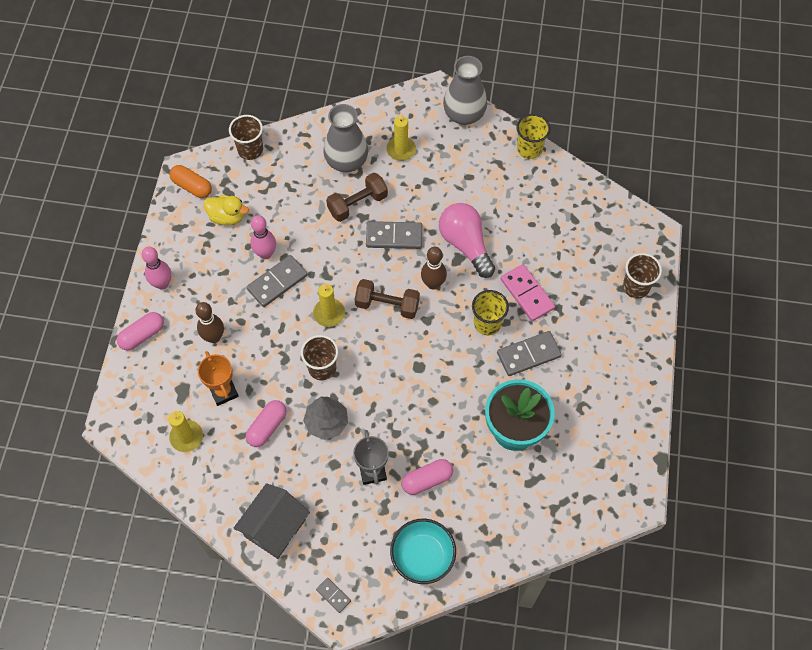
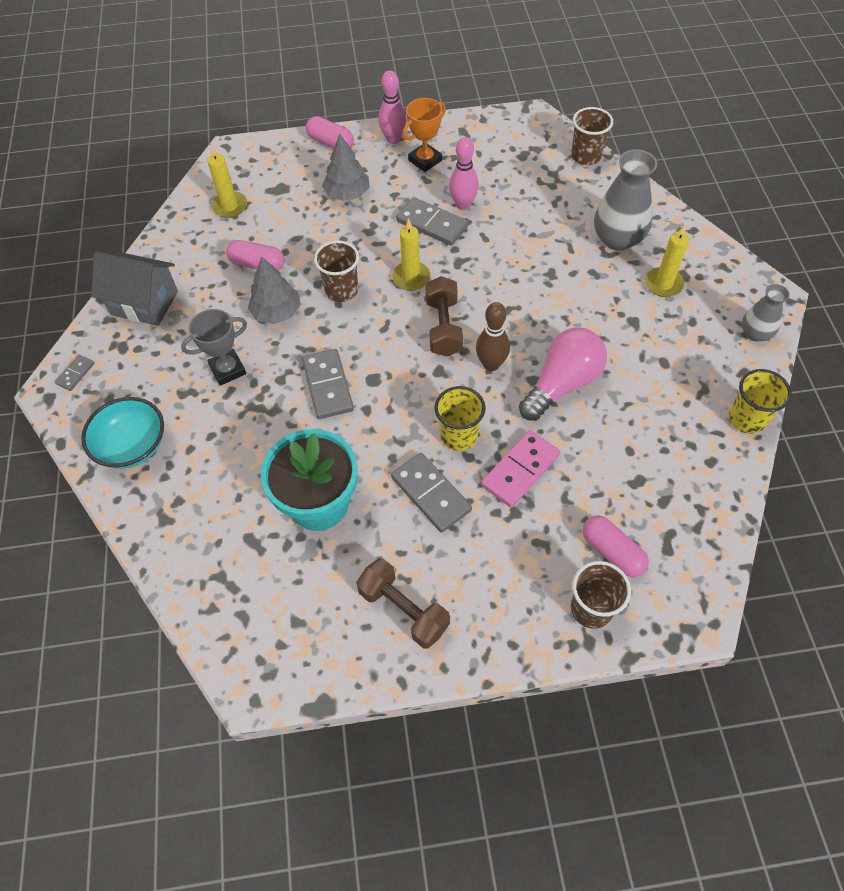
camera: 75 degrees right, 5 degrees down
(192, 186) = (516, 127): orange capsule -> none
(214, 337) = (347, 194): brown bowling pin -> grey tree
(223, 391) = (288, 219): orange trophy -> orange trophy (425, 160)
(227, 217) = (493, 163): yellow duck -> none
(357, 204) = (565, 264): brown dumbbell -> brown dumbbell (403, 610)
(394, 237) = (538, 309): grey domino -> grey domino (327, 386)
(427, 480) = (228, 425): pink capsule -> pink capsule (612, 552)
(464, 114) = (755, 333): grey vase -> grey vase, size x0.59

